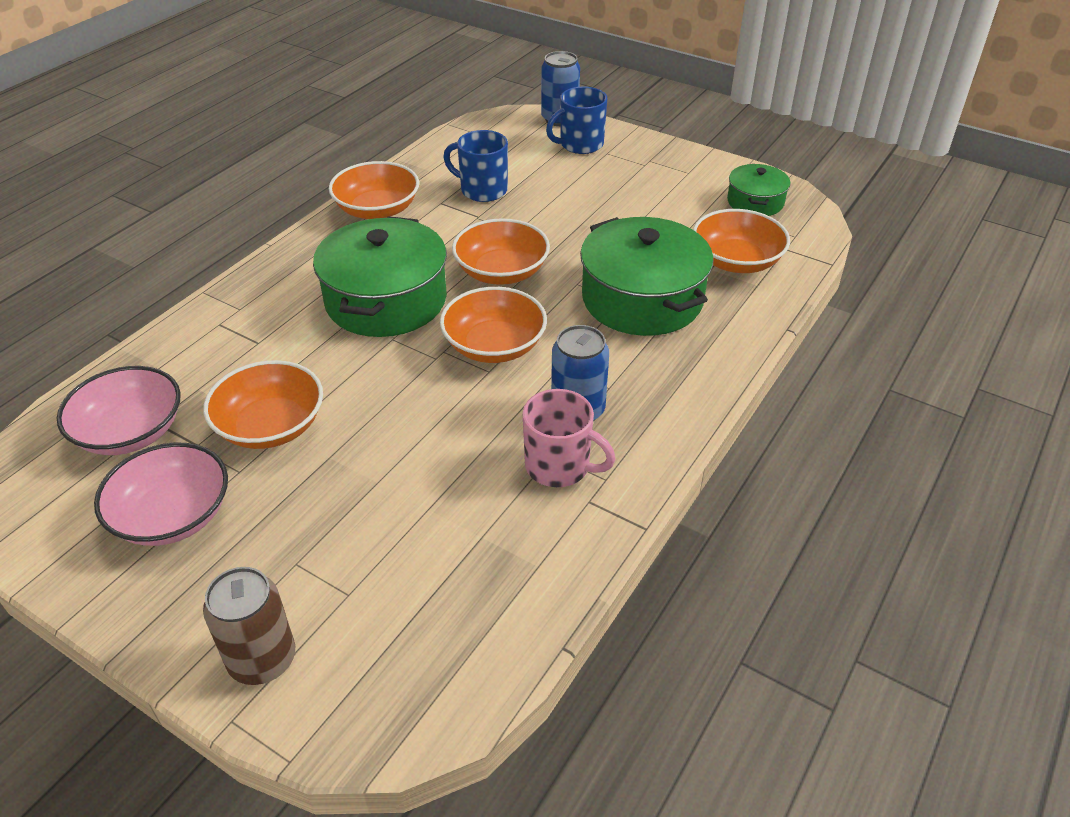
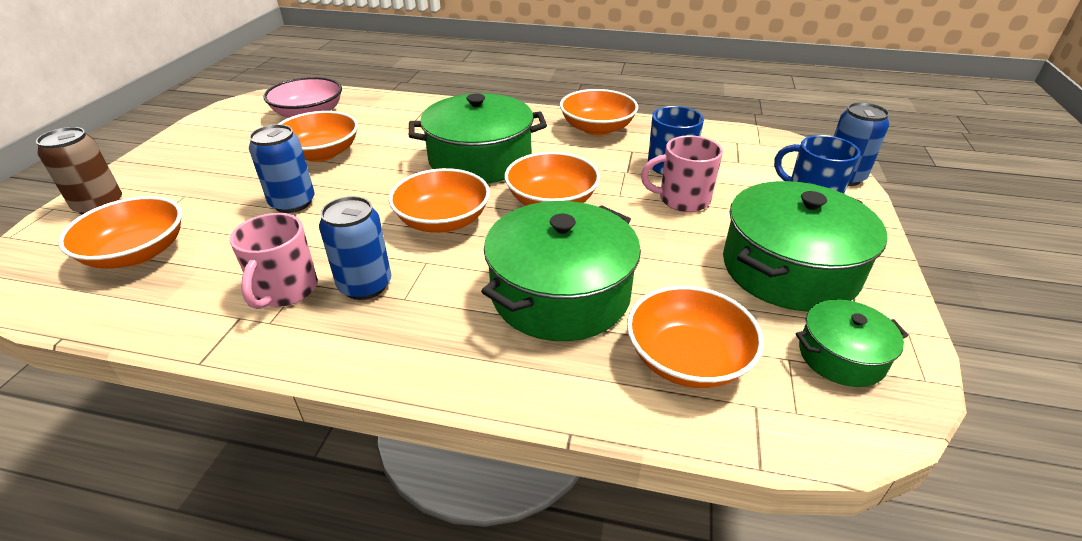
camera: 70 degrees right, 5 degrees down
(172, 516) = (233, 145): pink bowl -> none
(385, 456) = (293, 203): none -> blue can
(420, 599) = (137, 253): none -> orange bowl
(544, 202) = (682, 200): none -> pink mug
(662, 187) = (789, 269): none -> green pot

